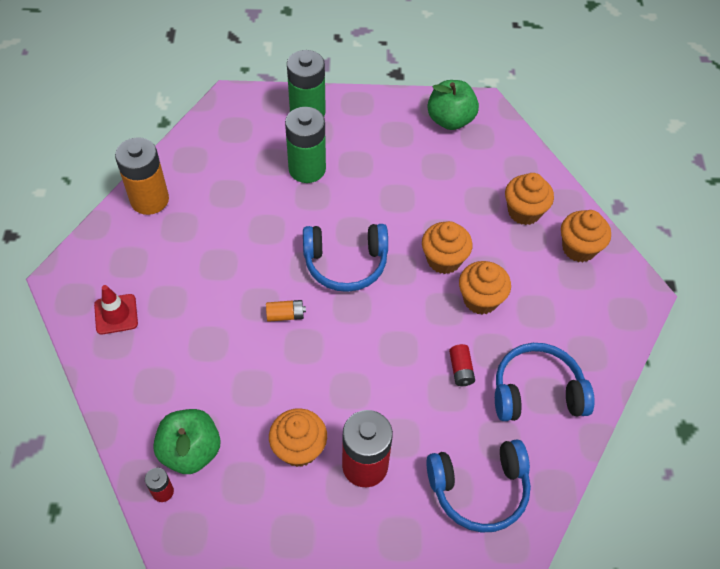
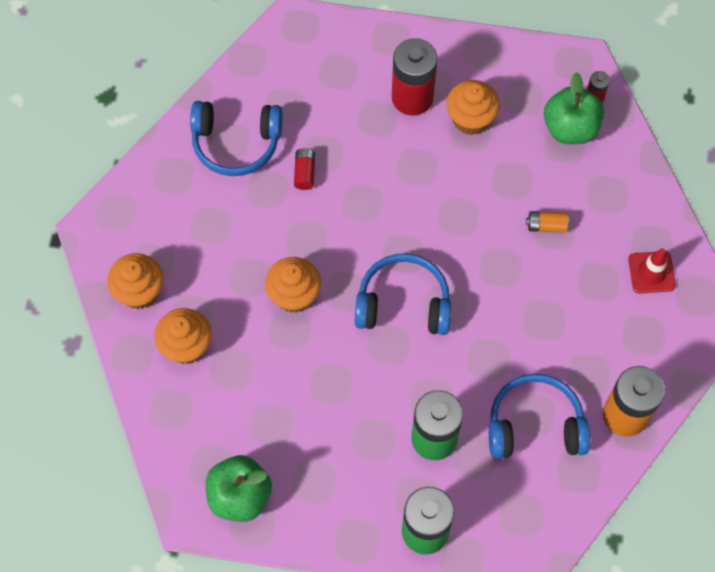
camera: 170 degrees left, 10 degrees up
(285, 315) = (474, 250): orange battery -> orange battery (546, 226)
(479, 489) = (314, 66): blue headphones -> blue headphones (535, 425)
(480, 299) = (266, 244): orange cupcake -> none

